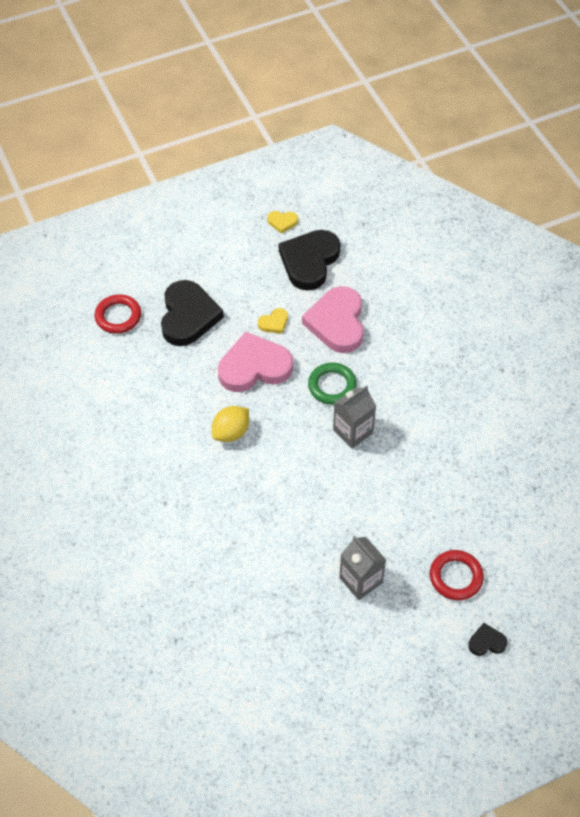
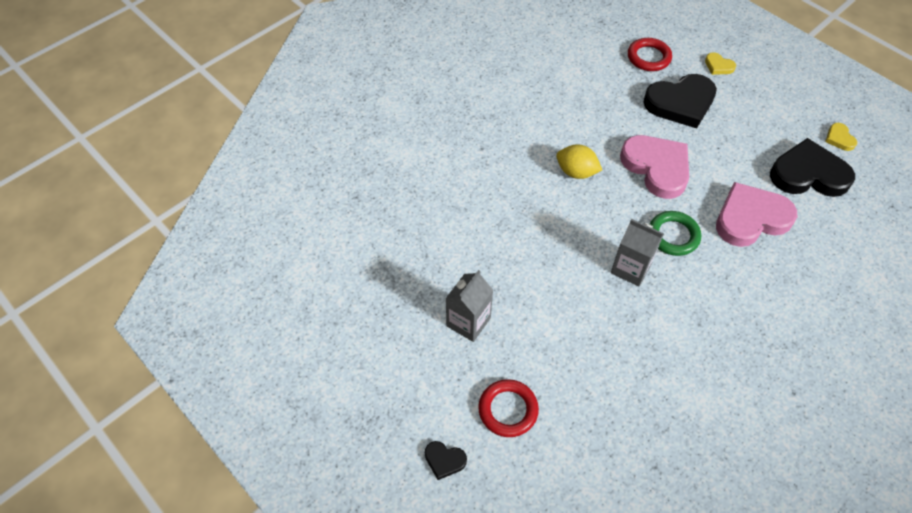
camera: 70 degrees right, 0 degrees up
(274, 323) = (716, 167): yellow heart -> yellow heart (718, 66)
(486, 642) = (444, 460): black heart -> black heart turned 135 degrees clockwise

